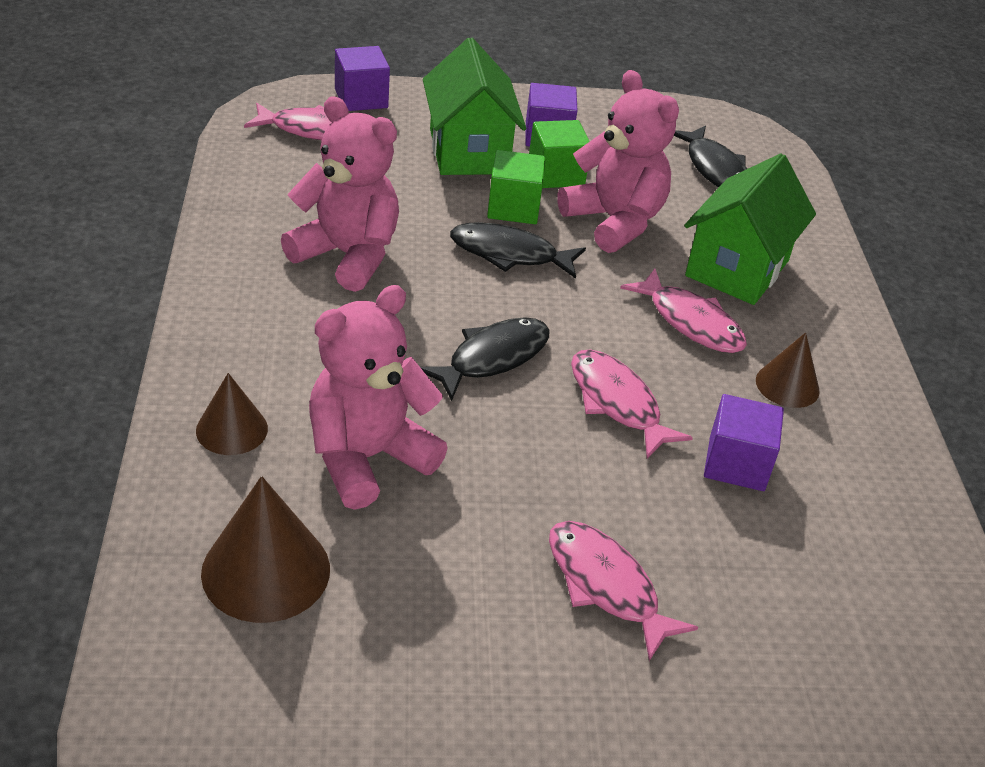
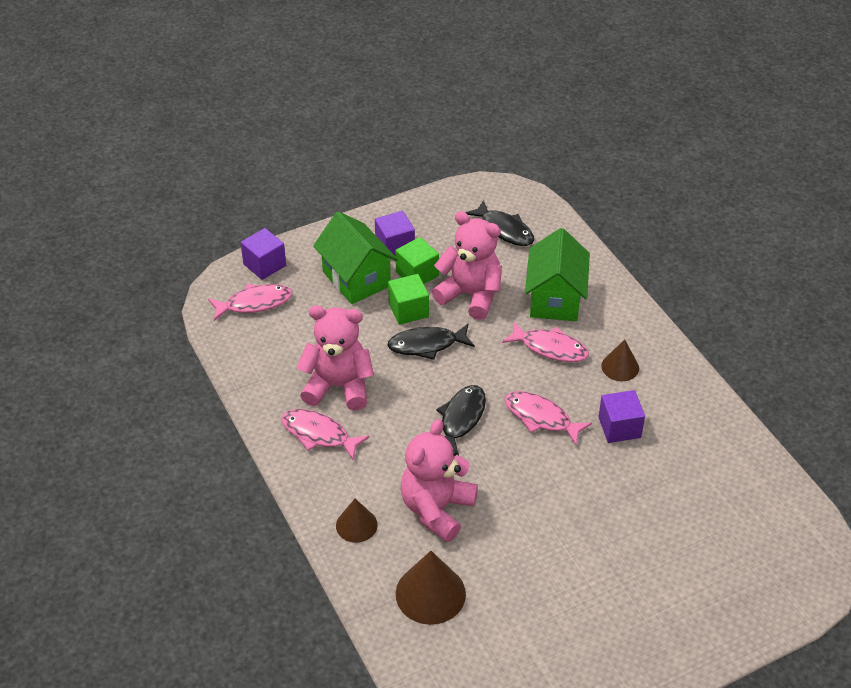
camera: 20 degrees left, 5 degrees up
(606, 586) = (595, 525): pink fish -> pink fish (319, 434)

